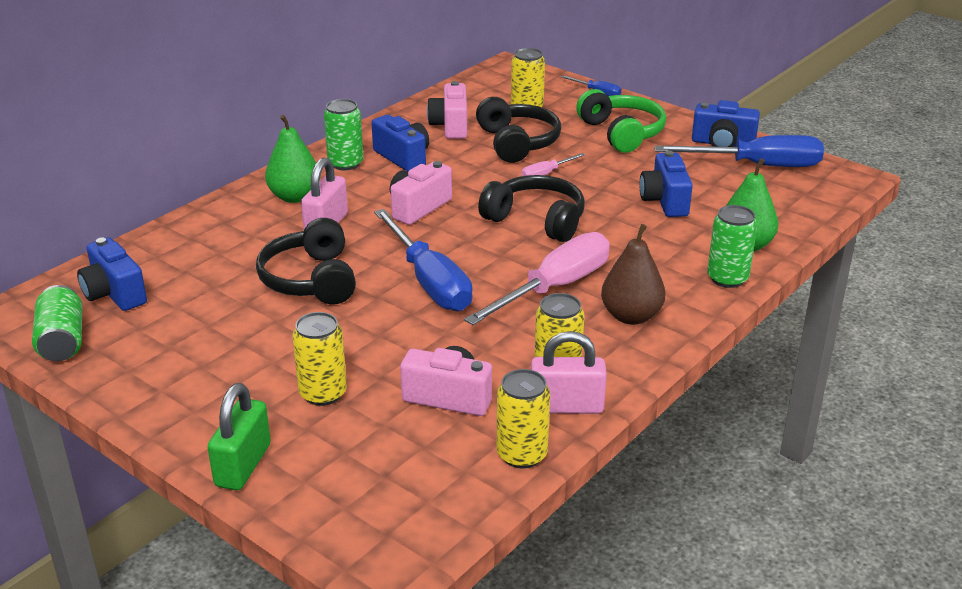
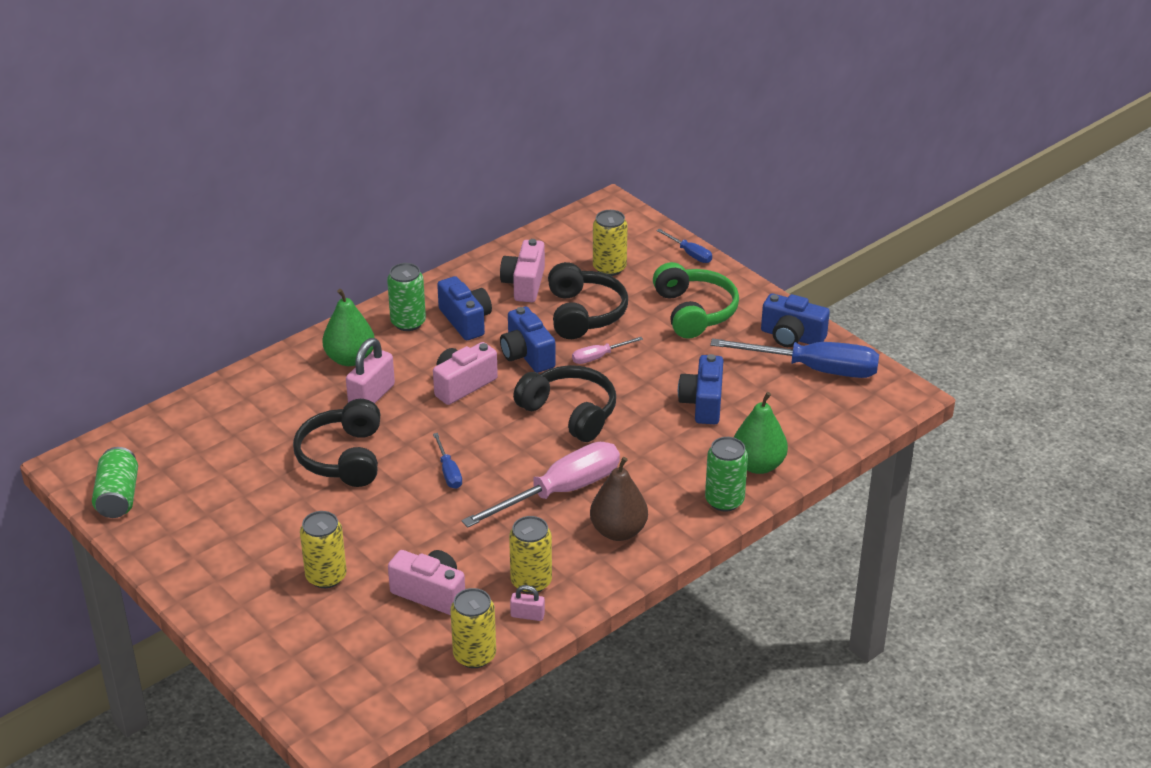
camera: 10 degrees right, 5 degrees up
(114, 293) = (168, 452): blue camera -> blue camera (527, 355)
(243, 465) = (246, 635): green padlock -> none
(429, 282) = (448, 472): blue screwdriver -> blue screwdriver, size x0.46
(566, 406) = (527, 615): pink padlock -> pink padlock, size x0.53

